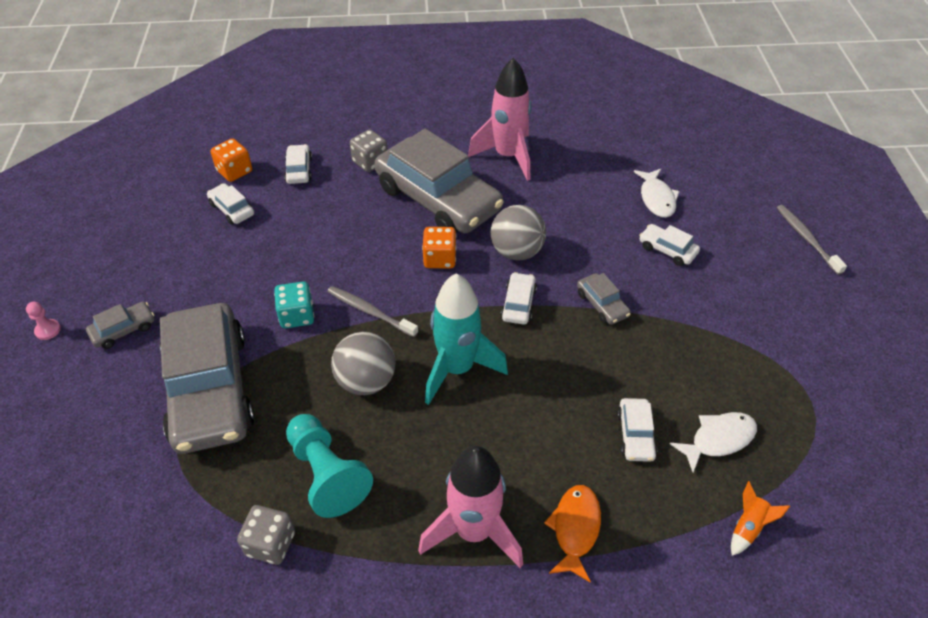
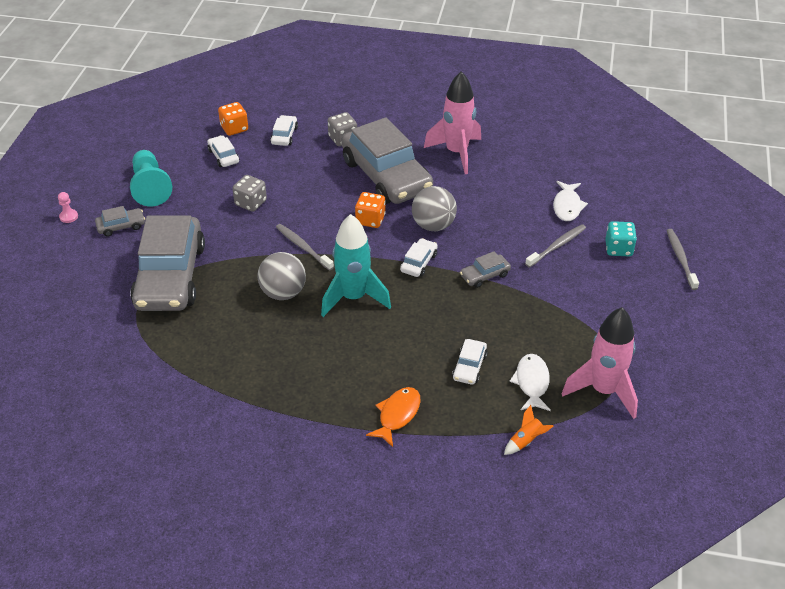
camera: 15 degrees right, 5 degrees down
(271, 543) = (182, 379): grey dice -> grey dice (251, 203)
(297, 316) = (248, 240): turquoise dice -> turquoise dice (618, 249)
(327, 474) = (234, 345): turquoise pawn -> turquoise pawn (150, 187)
(474, 531) = (324, 401): pink rocket -> pink rocket (603, 391)
(602, 304) = (484, 275): grey car -> grey car turned 75 degrees clockwise
(667, 250) = (557, 246): white car -> grey toothbrush
(718, 439) = (532, 382): white fish -> white fish turned 75 degrees counterclockwise

